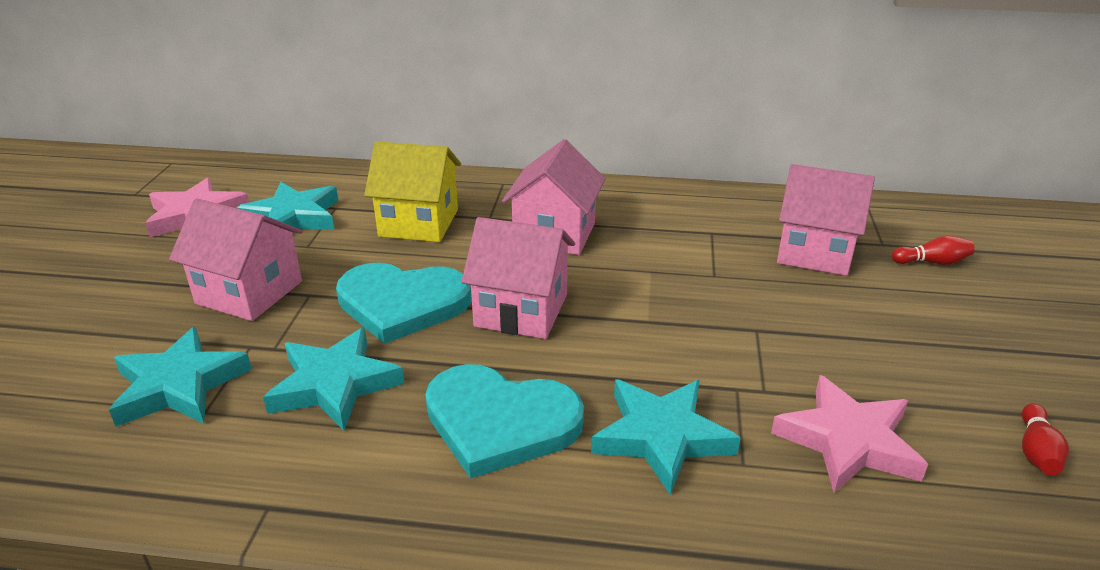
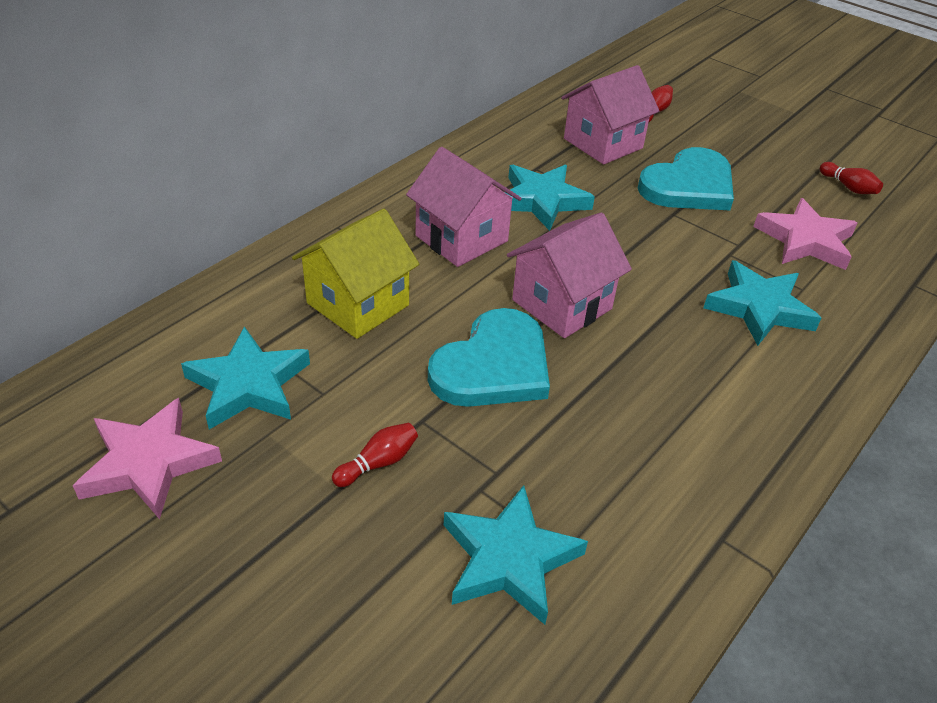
camera: 60 degrees left, 10 degrees up
(249, 292) = (378, 463): pink house -> red bowling pin
(334, 384) = (585, 449): turquoise star -> turquoise star (542, 200)
(500, 422) = (697, 374): turquoise heart -> turquoise heart (689, 186)

